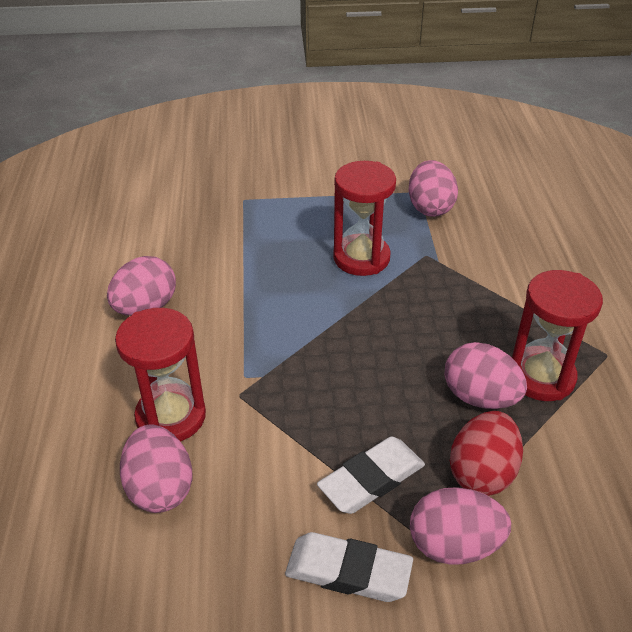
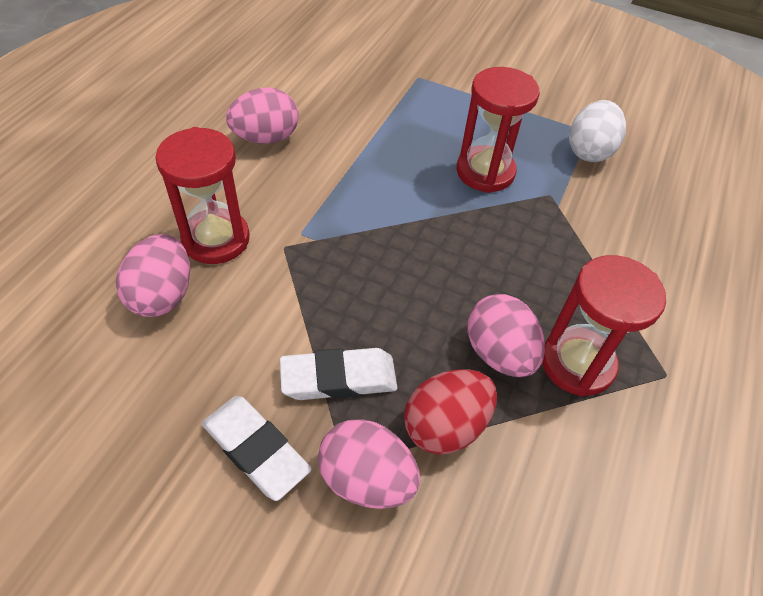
camera: 25 degrees right, 10 degrees up
(430, 208) = (589, 151): pink egg -> white egg

